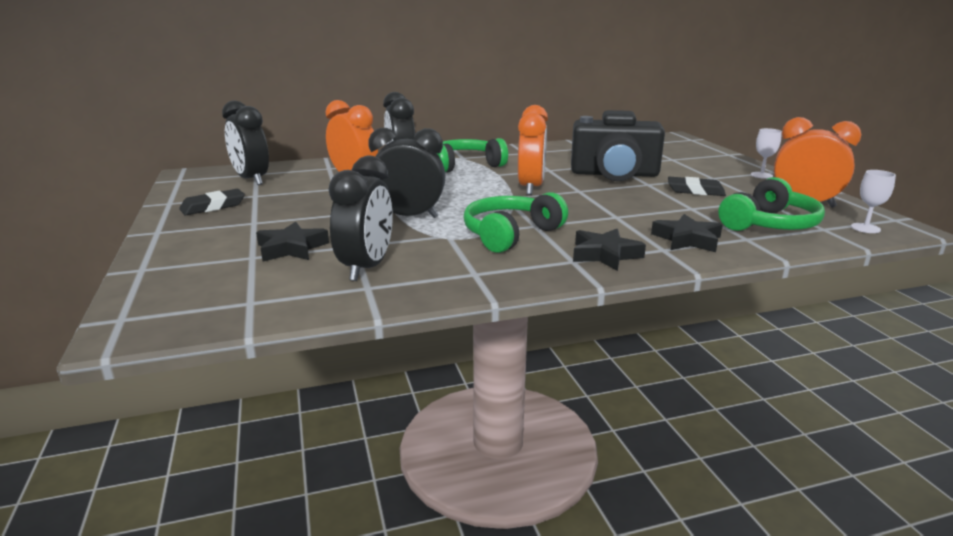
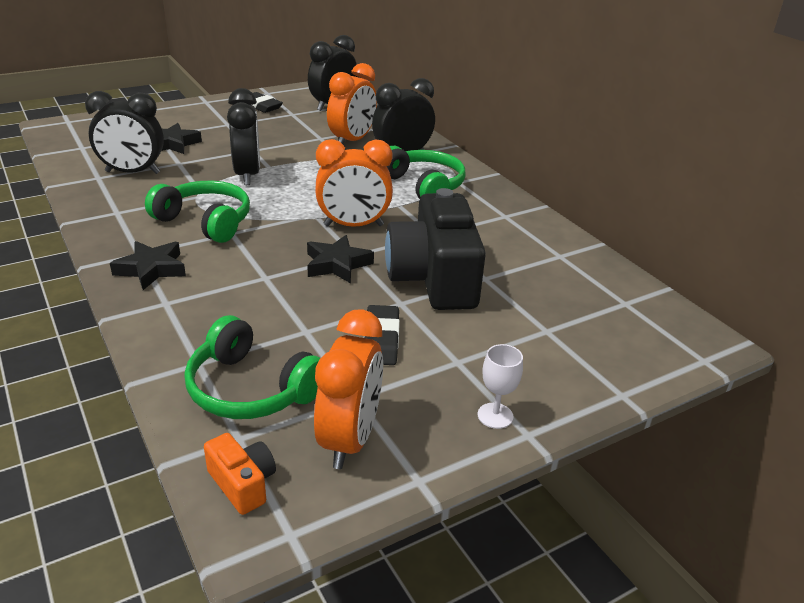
camera: 75 degrees right, 10 degrees up
(687, 239) = (193, 319): black star -> black star (337, 264)
(865, 228) = (243, 484): white goblet -> orange camera

